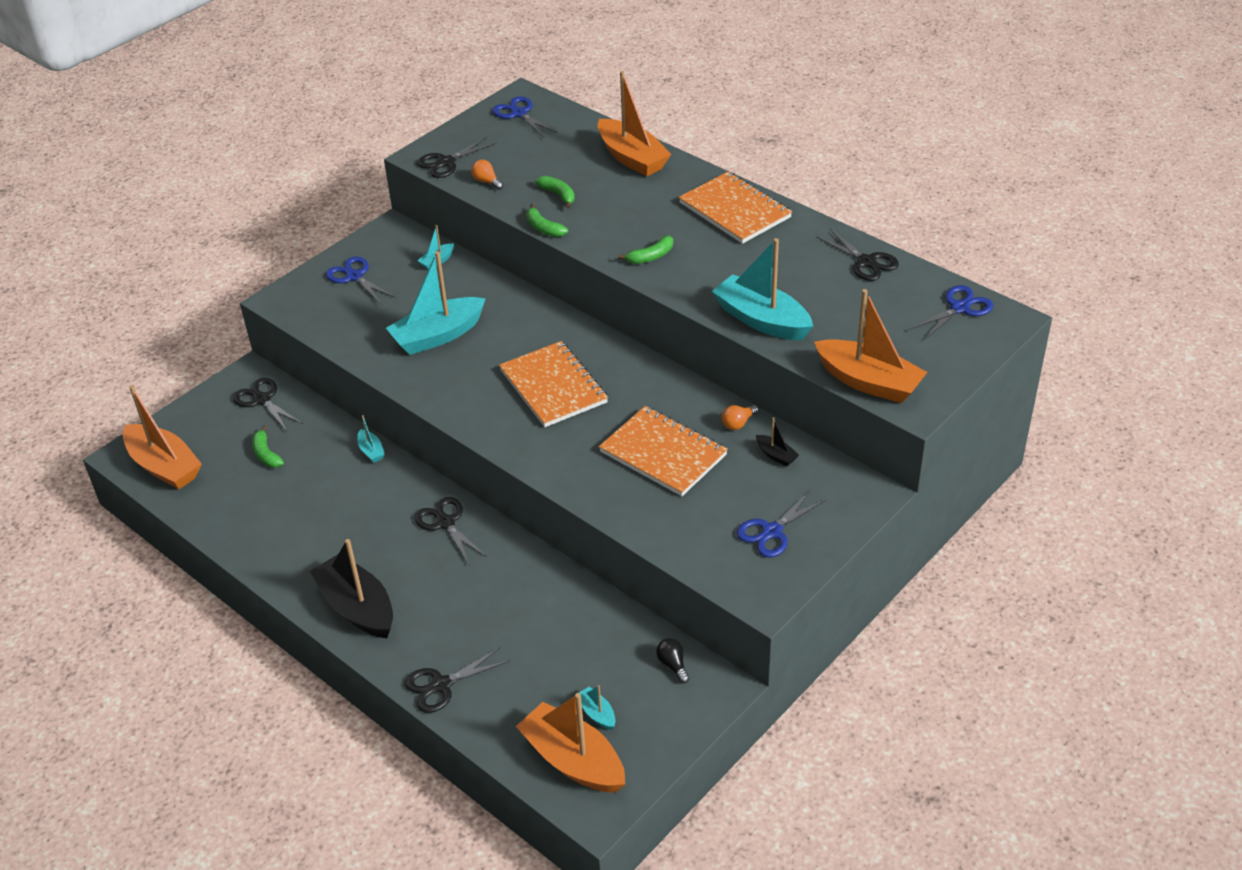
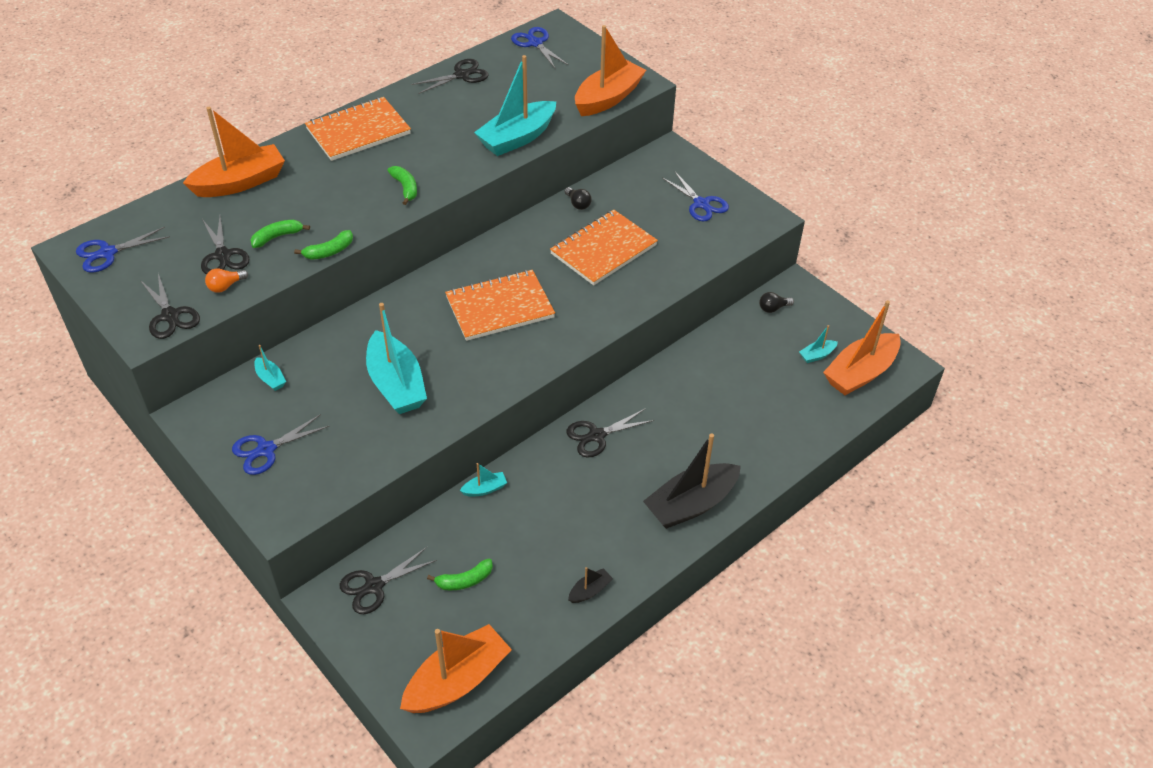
camera: 85 degrees left, 5 degrees up
(441, 685) = (784, 448): black scissors -> black scissors (223, 255)
(738, 423) = (578, 204): orange light bulb -> black light bulb
(776, 455) = (619, 190): black boat -> black boat (590, 590)

